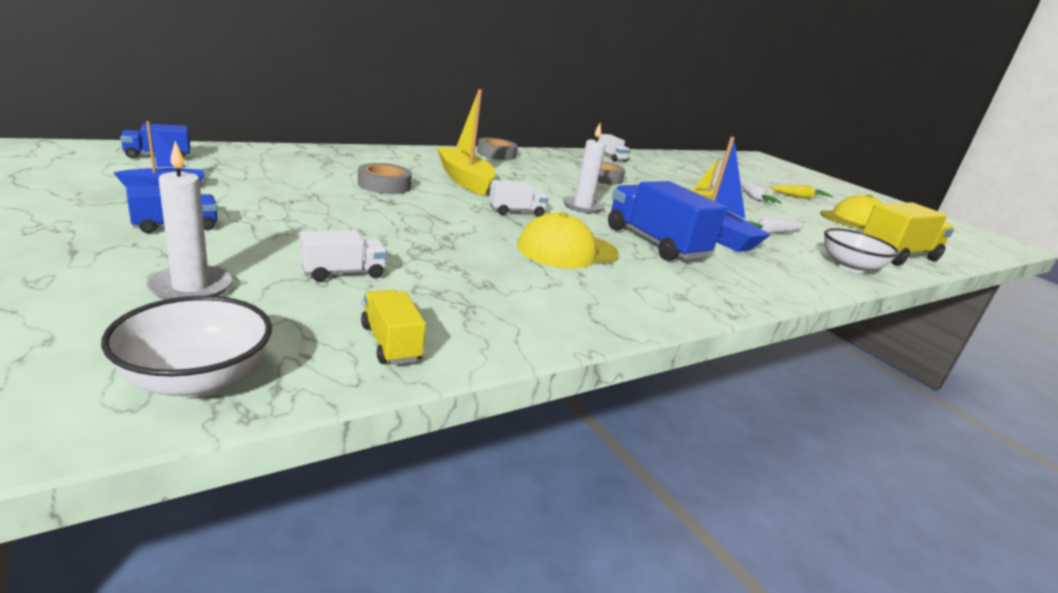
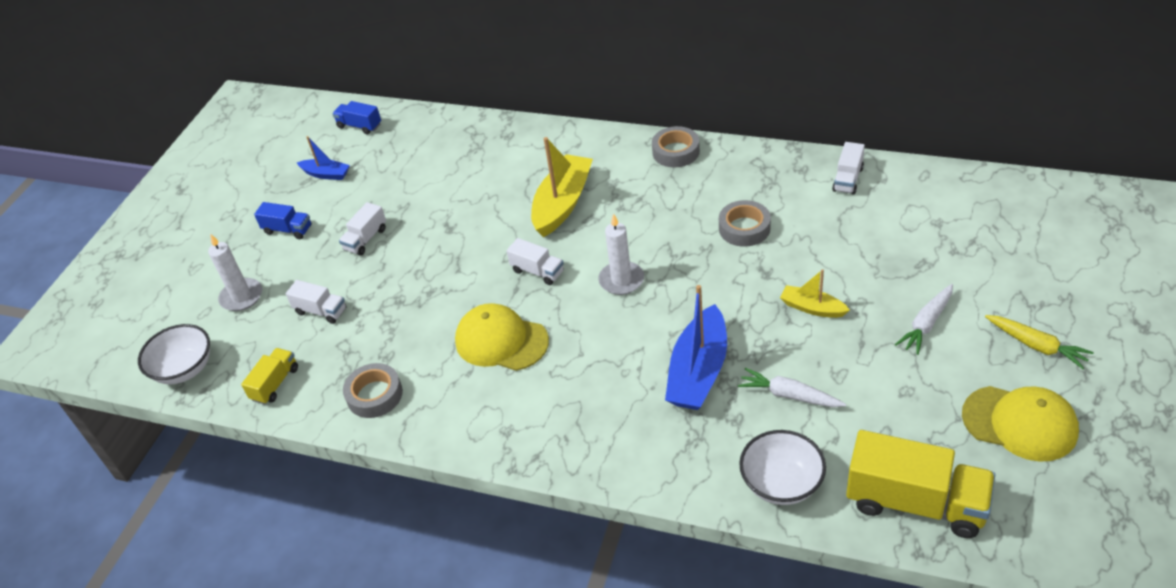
camera: 60 degrees right, 20 degrees up
(306, 218) = (365, 239): none -> white truck
(384, 185) = (475, 200): grey tape -> grey tape (374, 395)
(655, 243) = (603, 360): blue truck -> none

